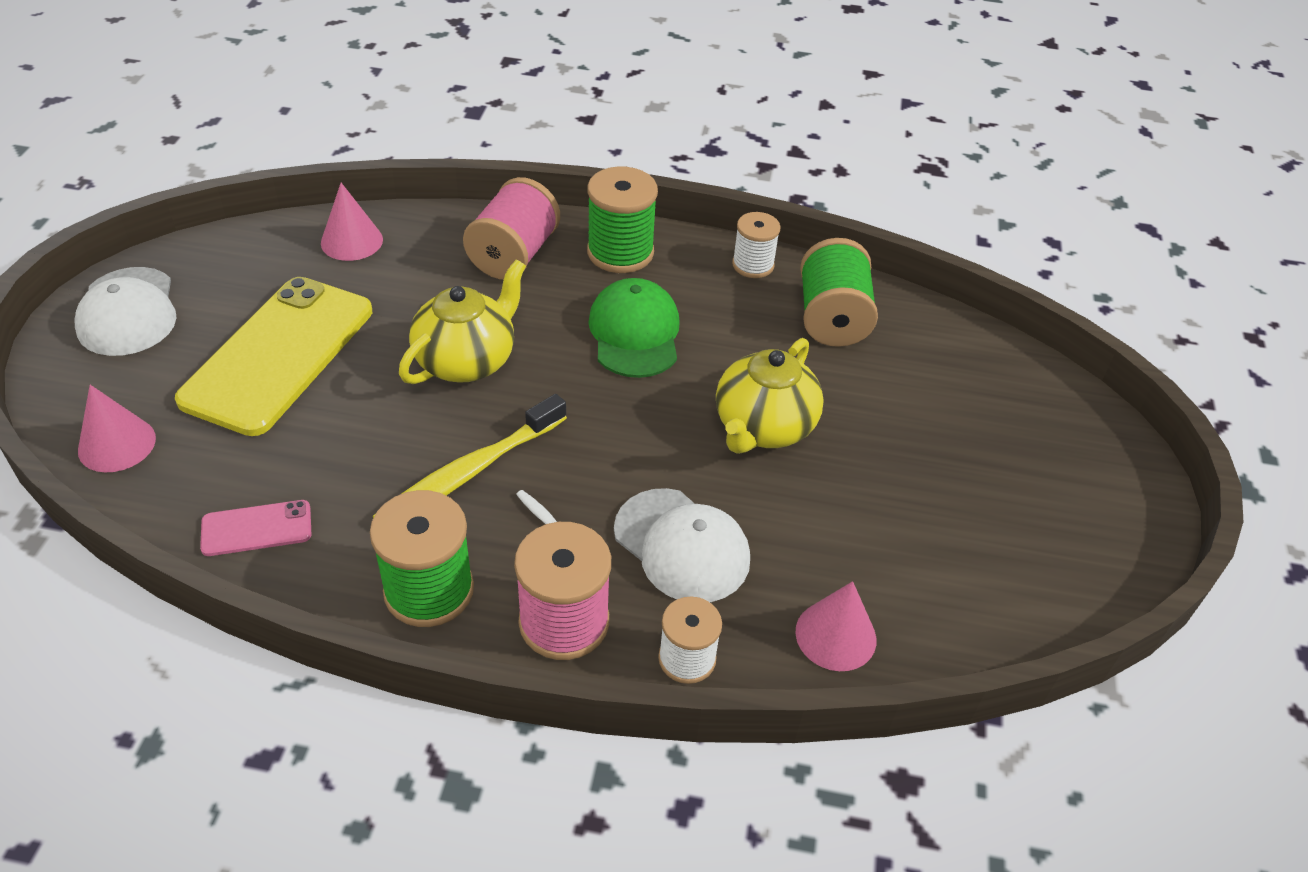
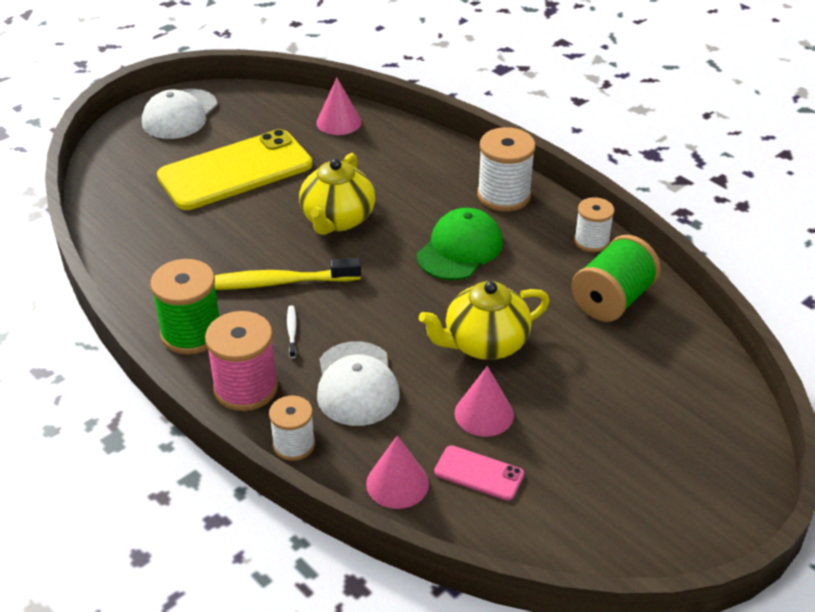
camera: 40 degrees right, 5 degrees down
(117, 444) = (111, 182): pink cone -> pink cone (484, 414)
(256, 528) = (137, 258): pink phone -> pink phone (479, 473)
(467, 360) = (337, 220): yellow teapot -> yellow teapot turned 120 degrees clockwise
(514, 255) = (430, 169): pink spool -> none
(620, 252) = (504, 195): green spool -> white spool

